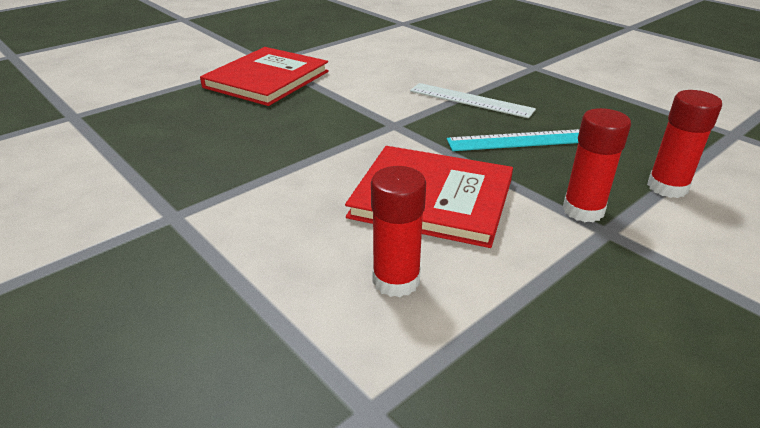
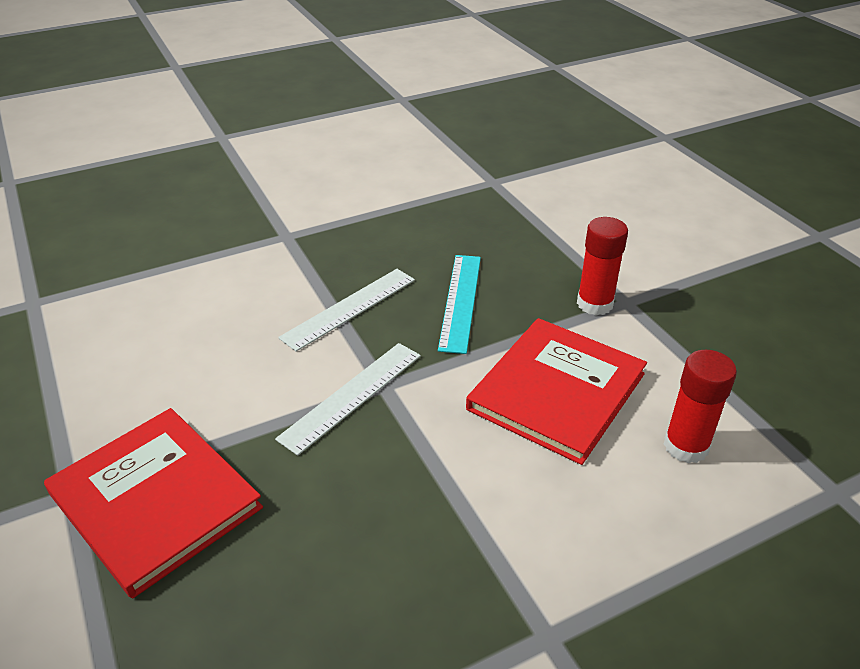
camera: 75 degrees left, 5 degrees up
(377, 115) = (352, 396): none -> white ruler
(667, 187) = (569, 248): red glue stick -> none

